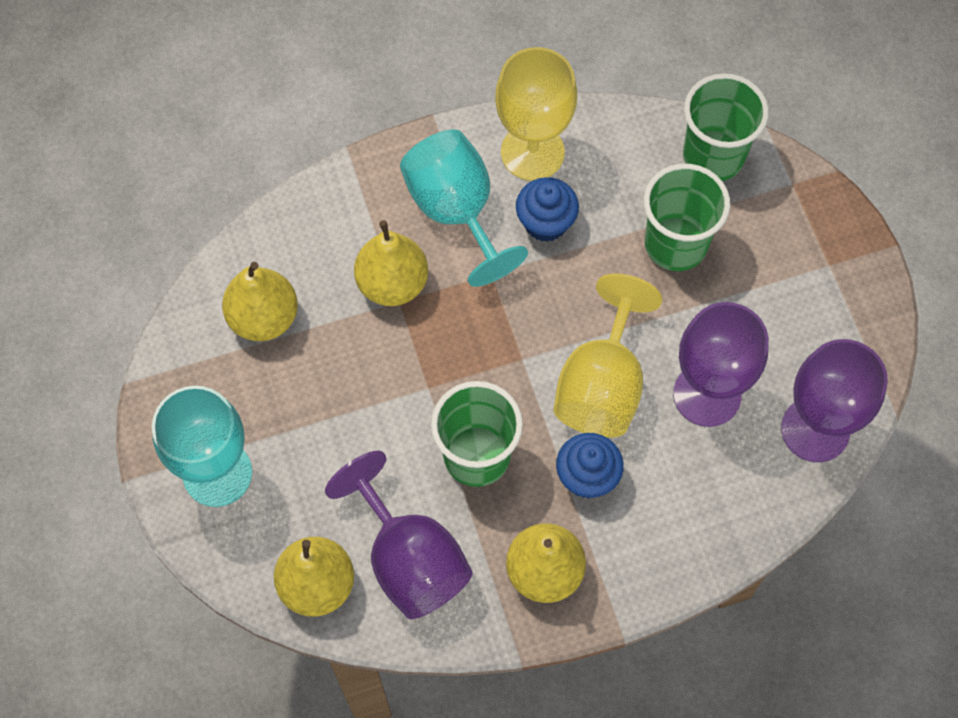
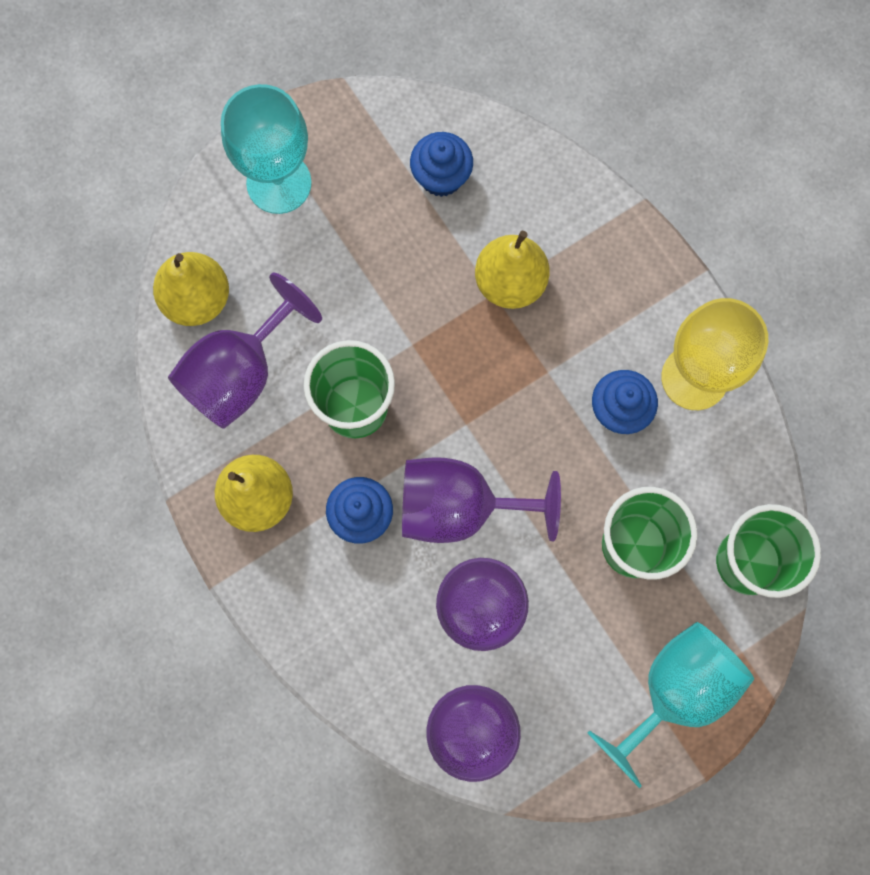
camera: 75 degrees right, 10 degrees up
(264, 318) = (441, 177): yellow pear -> blue cupcake
(456, 211) = (605, 321): turquoise goblet -> turquoise goblet (675, 691)
(602, 385) = (459, 507): yellow goblet -> purple goblet

